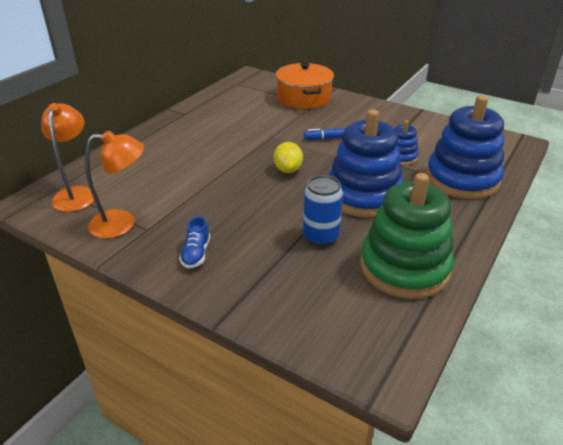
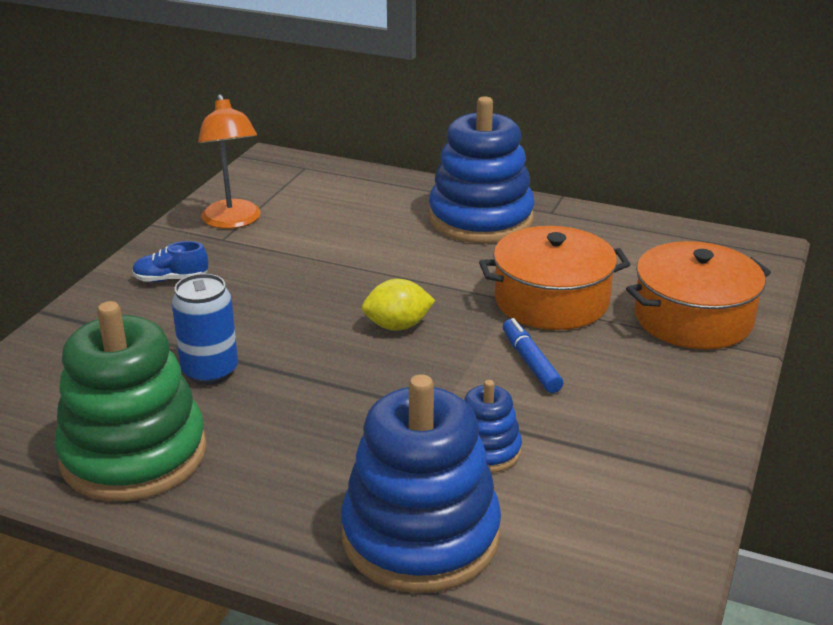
camera: 80 degrees right, 5 degrees down
(76, 194) = (295, 181): orange lamp -> none
(277, 126) = (551, 300): none -> orange pot
(363, 195) = (333, 408): blue stacking toy -> blue stacking toy (481, 219)

